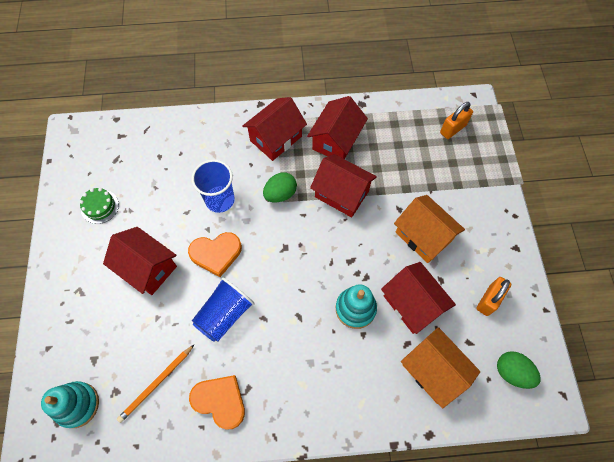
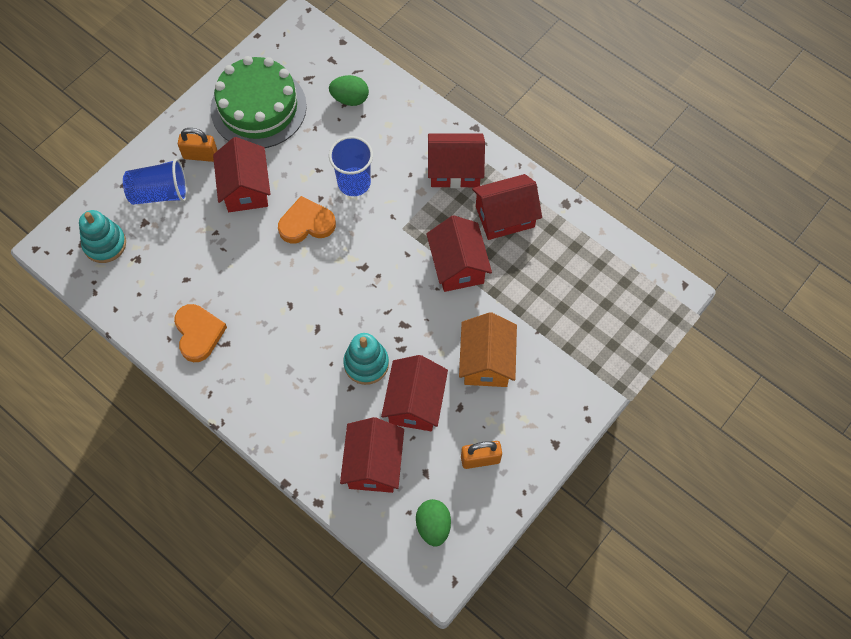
camera: 45 degrees right, 0 degrees up
(100, 206) = (258, 107): green cake -> green cake, size x2.36
(156, 384) = (168, 280): orange pencil -> none
(216, 254) = (306, 223): orange heart -> orange heart turned 135 degrees clockwise
(225, 314) = (265, 275): blue cup -> blue cup (160, 193)
(280, 194) = (407, 220): green egg -> green egg (350, 99)
(433, 370) = (373, 464): orange house -> red house
(453, 129) = (624, 298): orange padlock -> orange padlock (200, 155)

